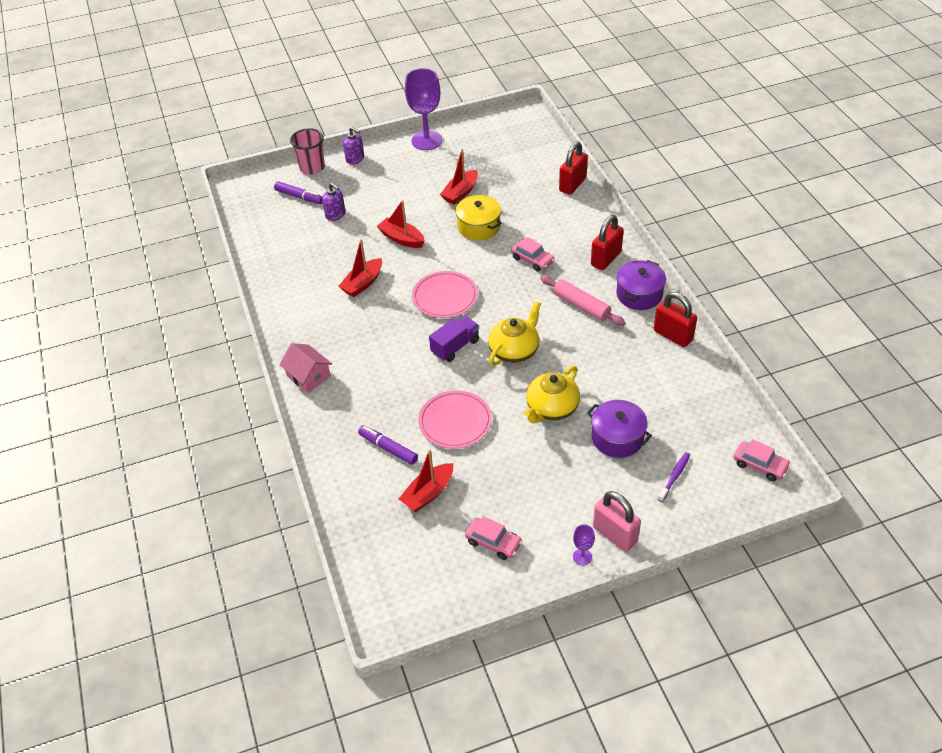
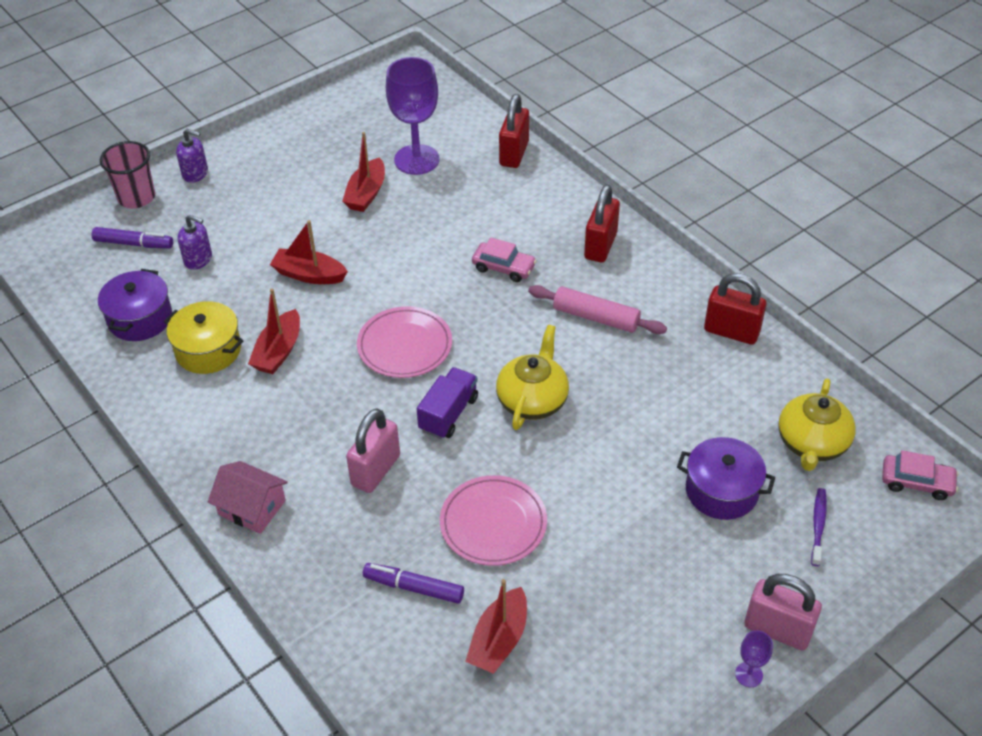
camera: 20 degrees left, 0 degrees up
(394, 371) = (375, 470): none -> pink padlock
(426, 140) = (289, 129): purple goblet -> purple goblet (416, 160)
(479, 227) = (411, 236): yellow pot -> yellow pot (208, 350)
(493, 542) = (620, 688): pink car -> none
(551, 408) = (617, 471): yellow teapot -> yellow teapot (811, 444)
(639, 294) = (664, 285): purple pot -> purple pot (140, 318)

